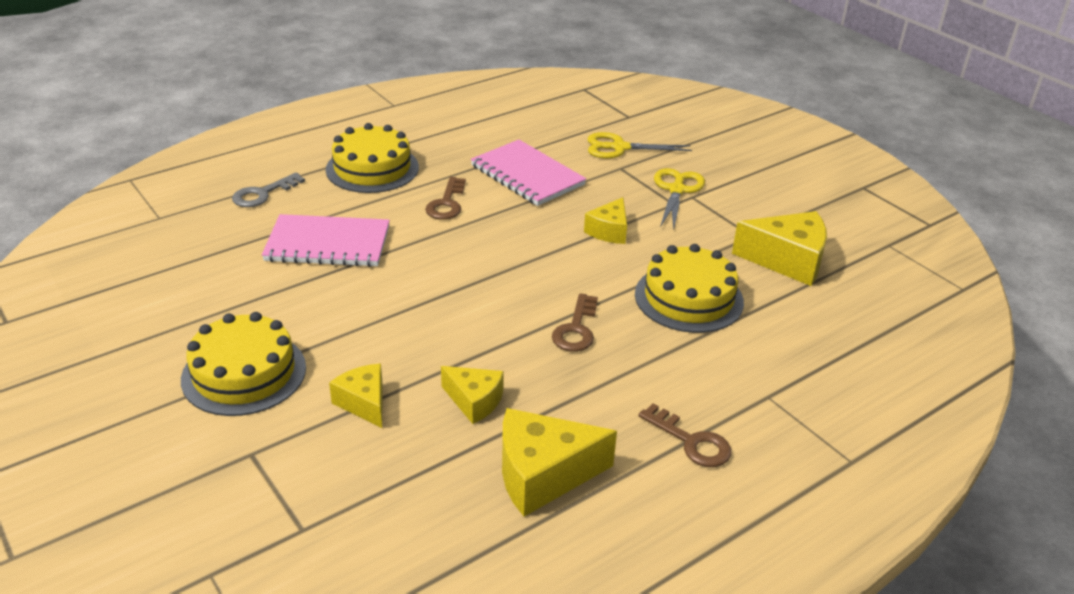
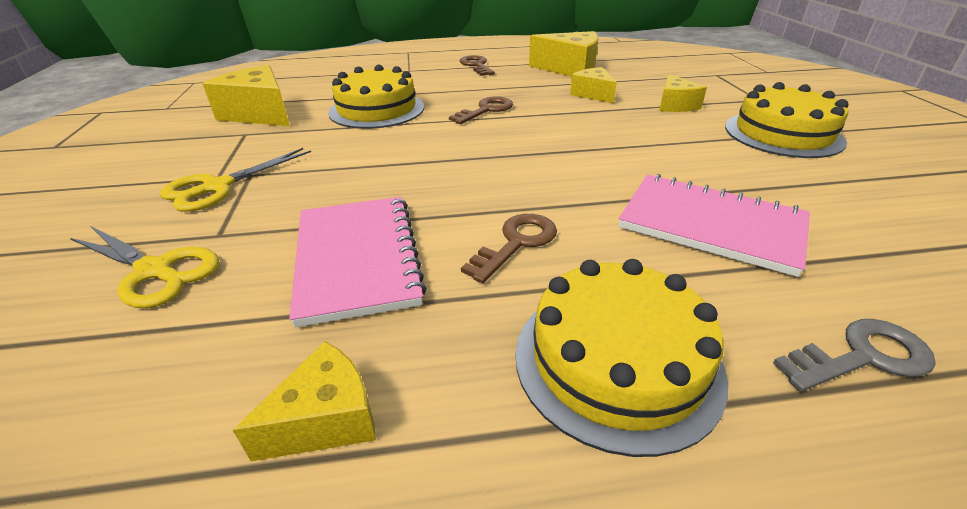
camera: 150 degrees left, 0 degrees up
(609, 231) = (361, 164): yellow cheese -> yellow cheese (326, 419)

